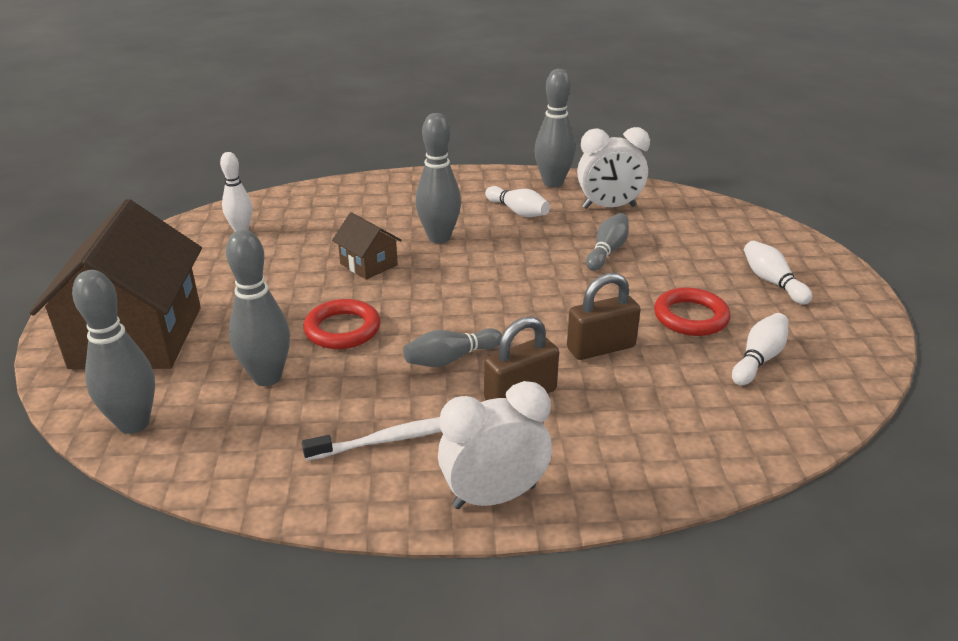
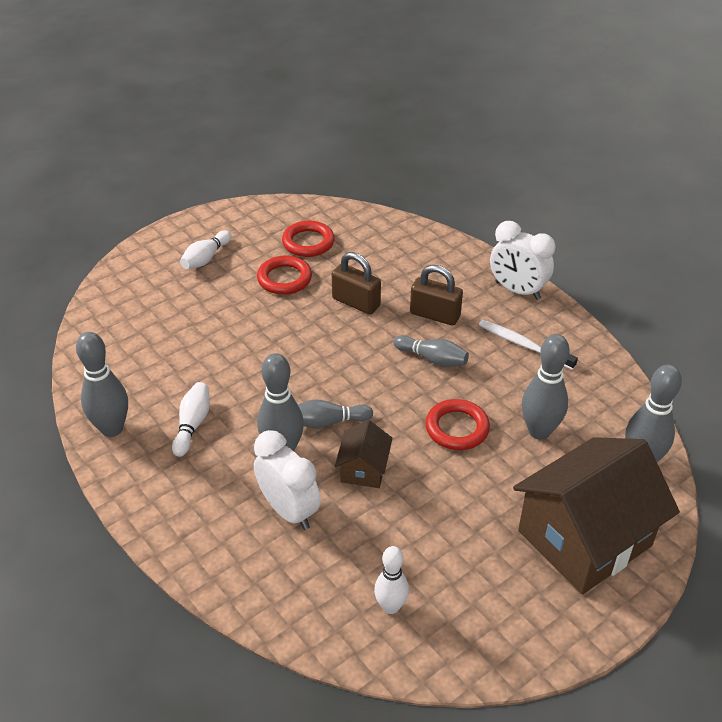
camera: 125 degrees left, 10 degrees up
(607, 251) = (225, 345): grey bowling pin -> grey bowling pin (328, 422)
(609, 207) = (141, 372): white clock -> white clock (289, 510)
(758, 359) = (308, 242): white bowling pin -> red ring

